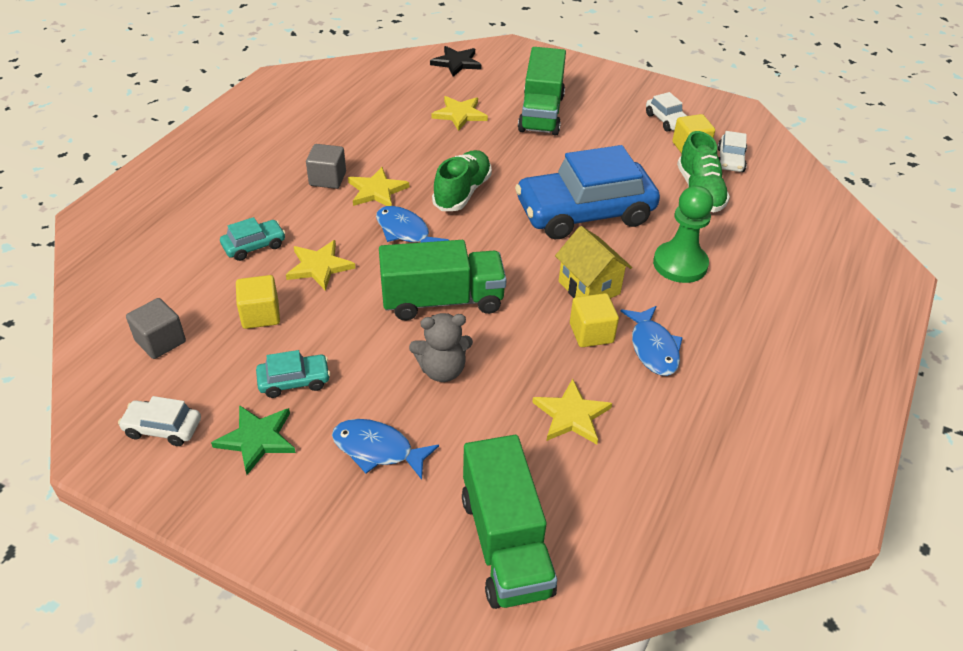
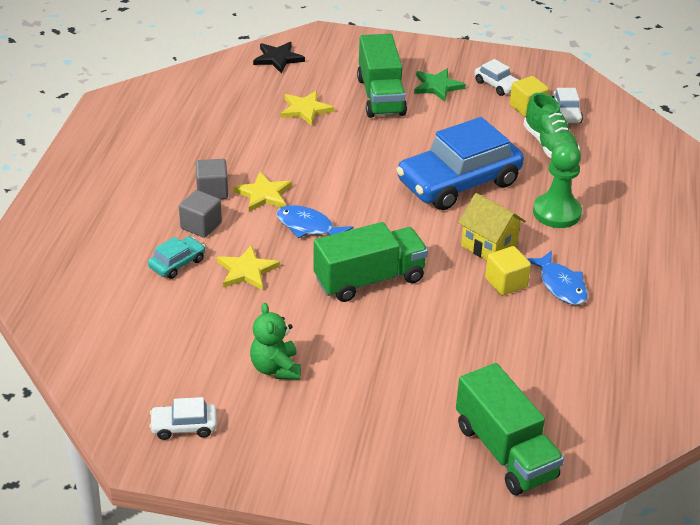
camera: 15 degrees left, 5 degrees down
(160, 341) = (140, 359): grey cube -> grey cube (201, 226)
(257, 439) = (269, 418): green star -> green star (437, 86)
(260, 315) = (216, 321): yellow cube -> none
(294, 381) = (275, 368): turquoise car -> green teddy bear
(377, 449) = (372, 406): blue fish -> none
(442, 370) = (396, 335): grey teddy bear -> none
(462, 192) = (342, 182): green shoe -> none
(571, 415) = (516, 349): yellow star -> none

